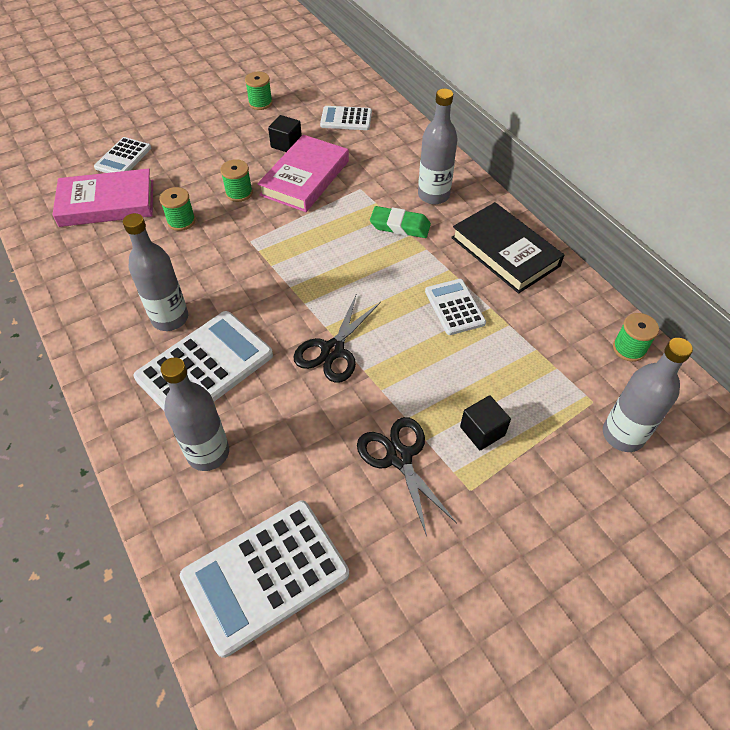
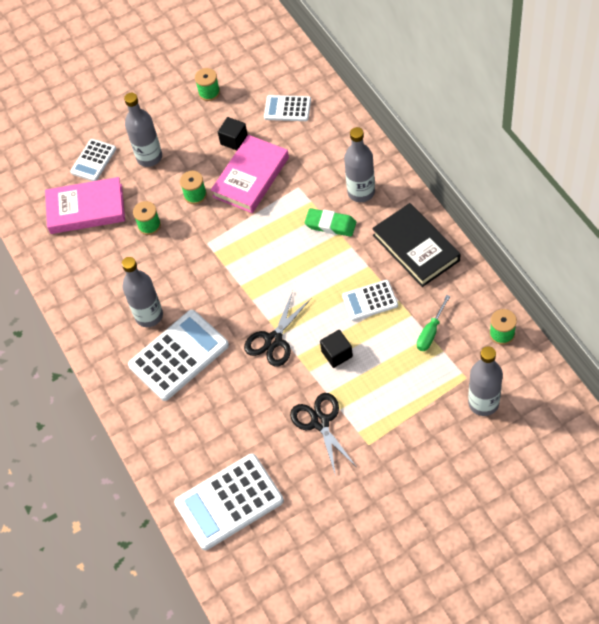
camera: 10 degrees right, 5 degrees up
(208, 453) = (186, 421): grey bottle -> grey bottle (149, 157)
(454, 307) = (370, 300): white calculator -> white calculator turned 90 degrees counterclockwise
(482, 431) = (381, 402): black cube -> black cube (337, 354)
(537, 345) = (430, 332): none -> green screwdriver

